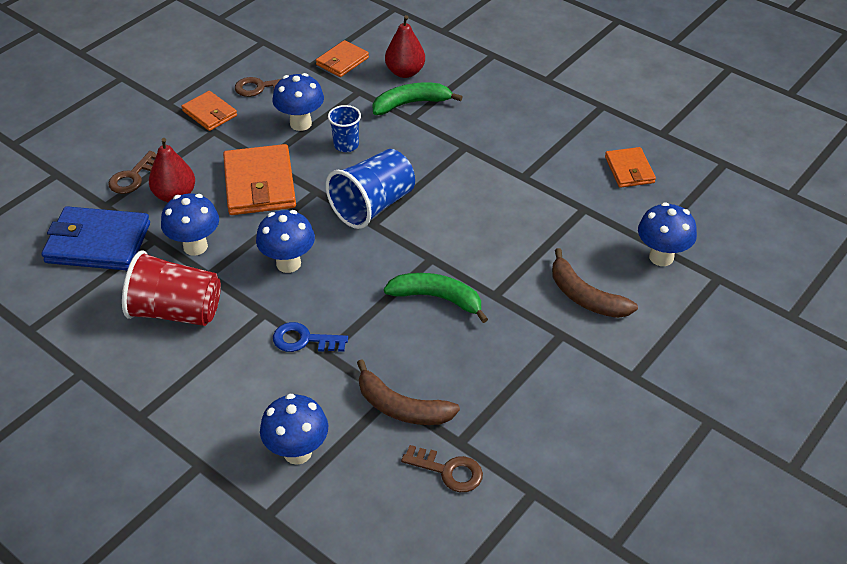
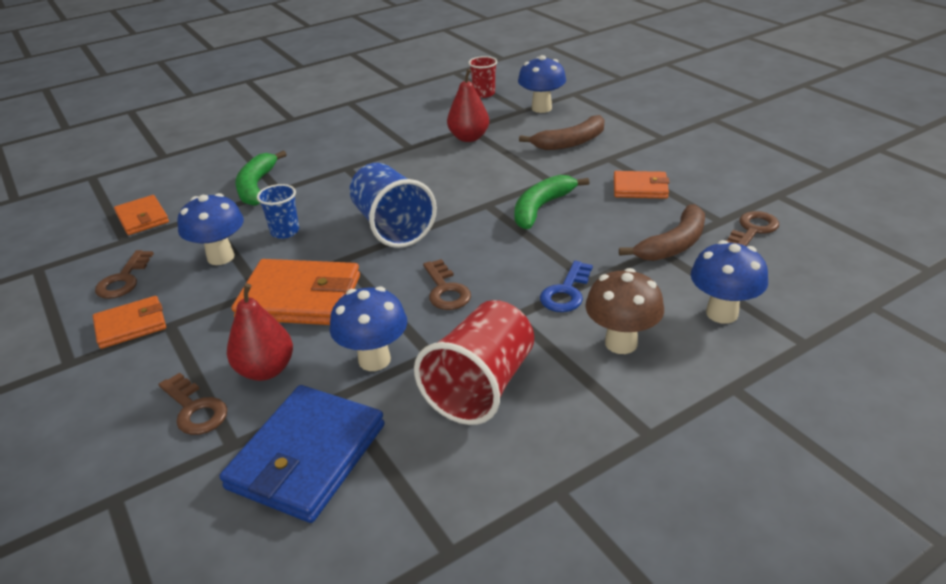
camera: 70 degrees left, 10 degrees down
(242, 386) = (621, 343): none -> brown mushroom
(288, 263) = (446, 290): blue mushroom -> brown key
(405, 72) = (204, 184): red pear -> red pear (469, 138)
(629, 170) = (436, 104): orange wallet -> orange wallet (640, 188)
(676, 201) = (484, 94): none -> red cup

